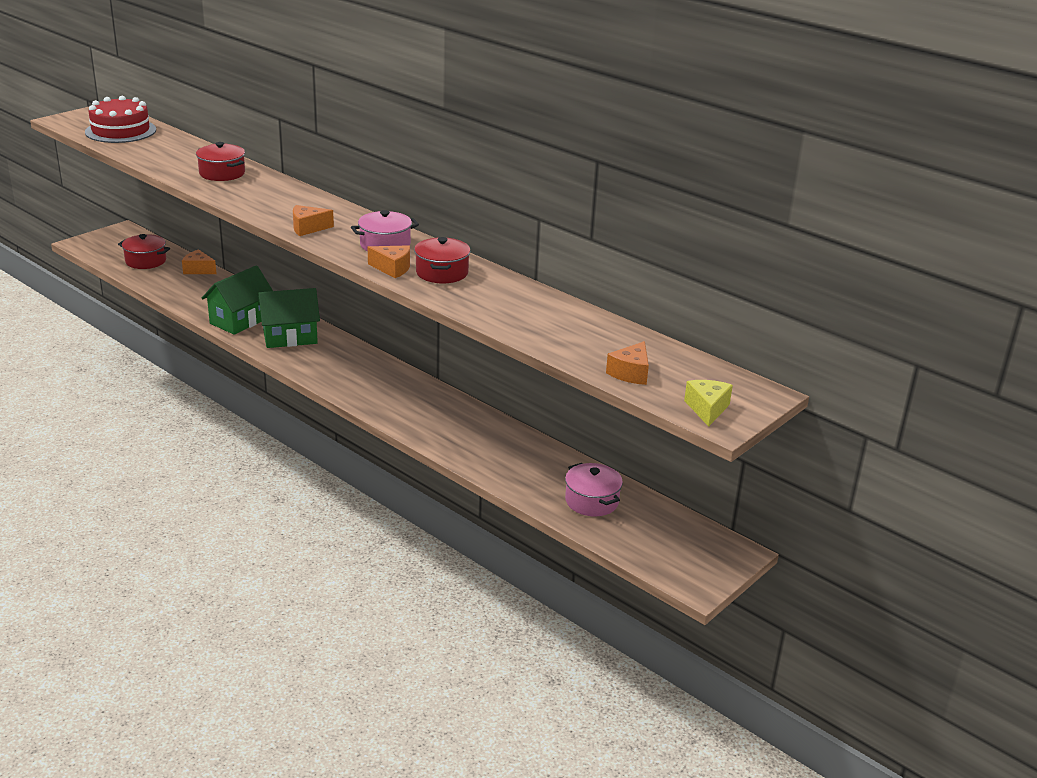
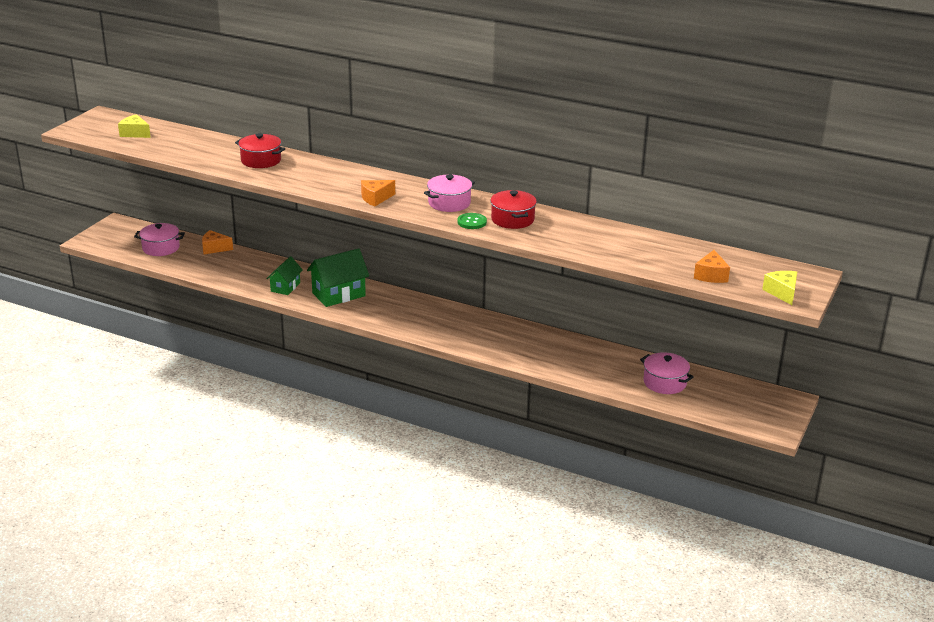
camera: 15 degrees left, 0 degrees up
(120, 131) = (135, 133): red cake -> yellow cheese
(146, 261) = (161, 248): red pot -> pink pot
(240, 320) = (285, 287): green house -> green house, size x0.61
(392, 268) = (472, 222): orange cheese -> green button

